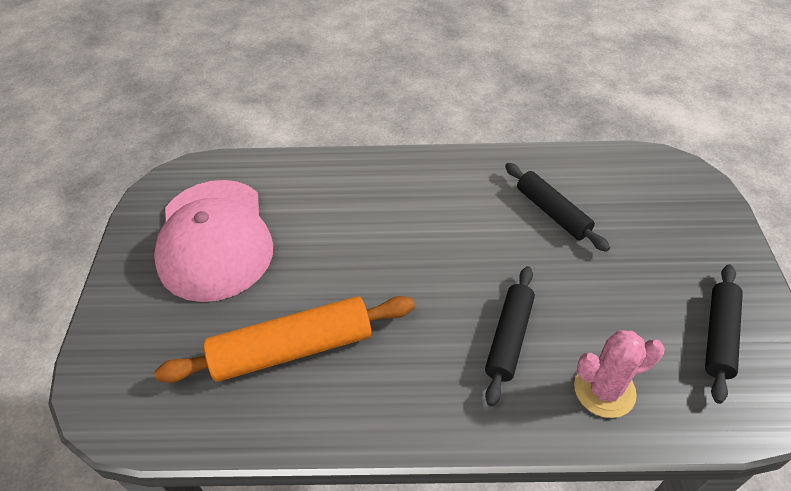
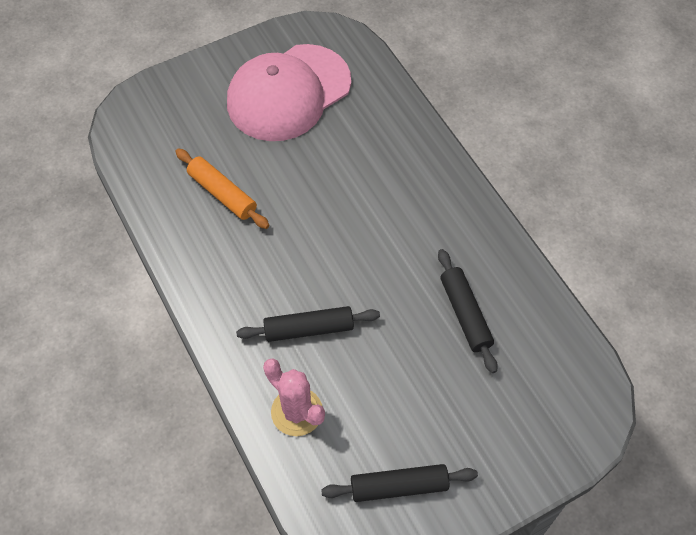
camera: 60 degrees right, 10 degrees up
(292, 349) = (222, 194): orange rolling pin -> orange rolling pin, size x0.64
(552, 212) = (465, 314): black rolling pin -> black rolling pin turned 45 degrees counterclockwise

